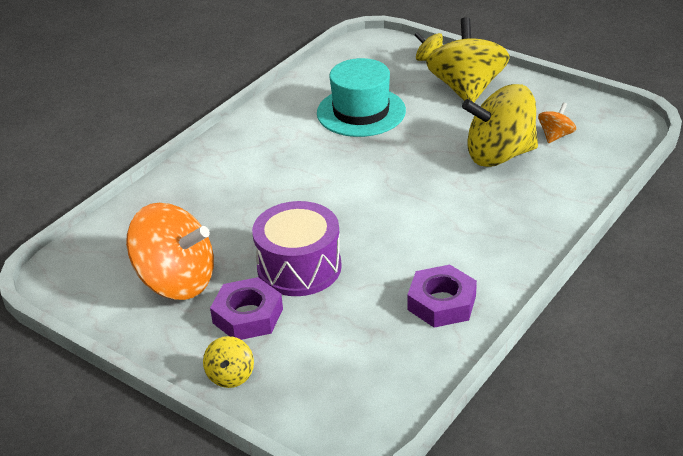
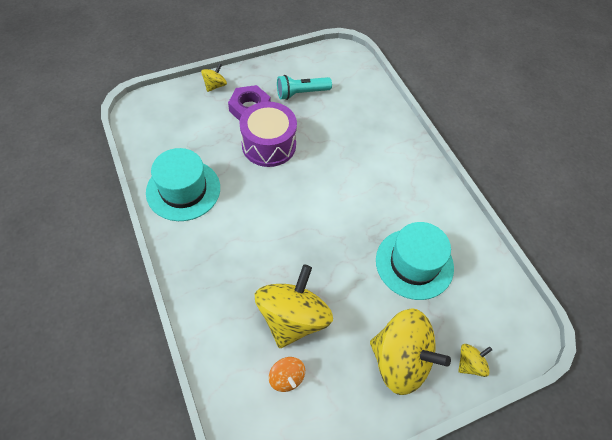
camera: 115 degrees right, 20 degrees up
(176, 281) = (301, 93): orange spinning top -> turquoise flashlight
(230, 376) = (215, 85): yellow spinning top -> yellow spinning top turned 90 degrees clockwise
(441, 303) = (183, 190): purple nut -> turquoise hat

